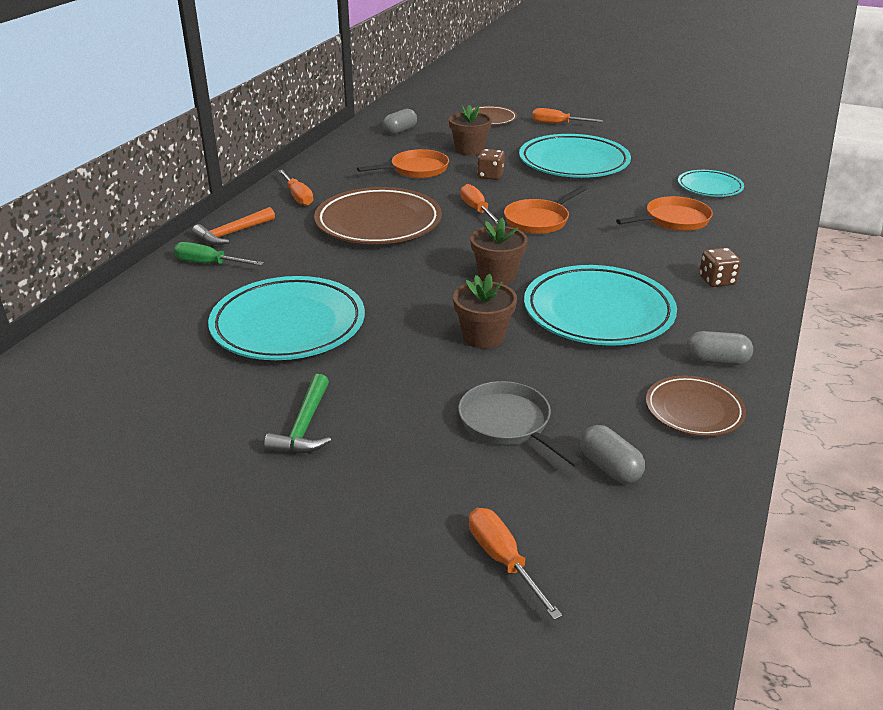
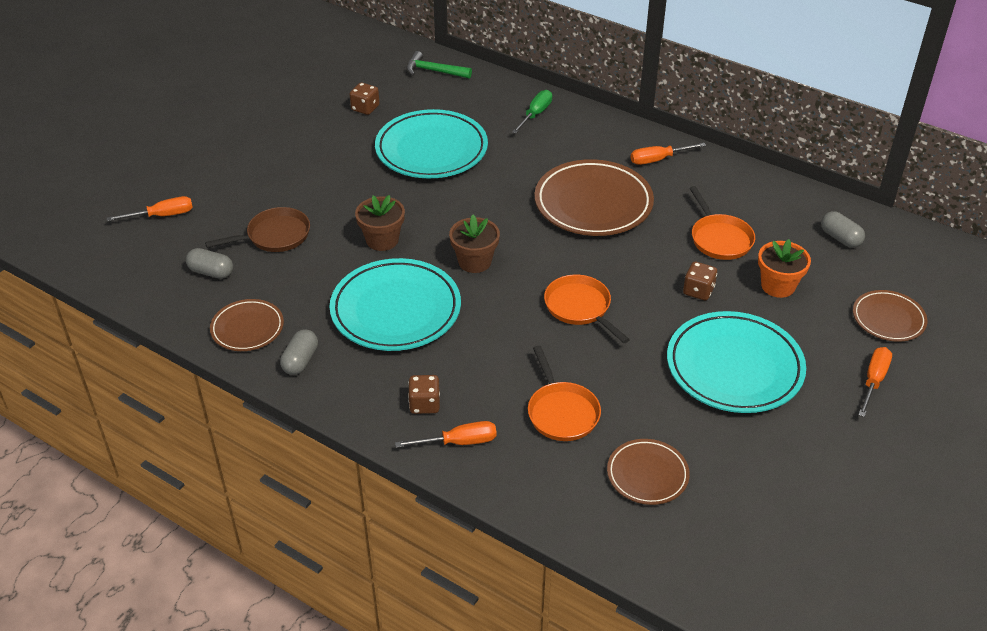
camera: 100 degrees right, 10 degrees up
(181, 393) = (365, 108): none -> brown dice
(232, 233) = (587, 124): orange hammer -> none
(304, 426) = (311, 153): green hammer -> green hammer (434, 71)
(469, 150) = (778, 286): brown flower pot -> orange flower pot
(477, 210) = (611, 268): orange screwdriver -> orange screwdriver (459, 442)
(508, 424) = (274, 236): grey pan -> brown pan
(610, 467) = (211, 272): grey capsule -> grey capsule turned 45 degrees clockwise
(709, 187) = (647, 474): turquoise plate -> brown plate

